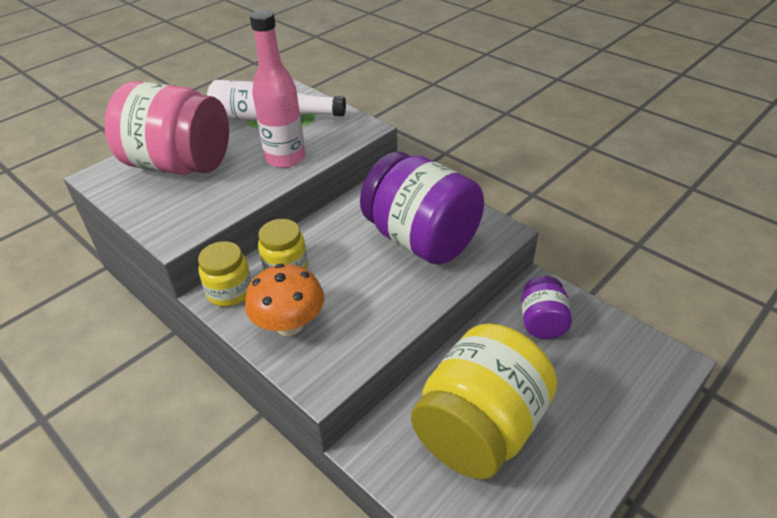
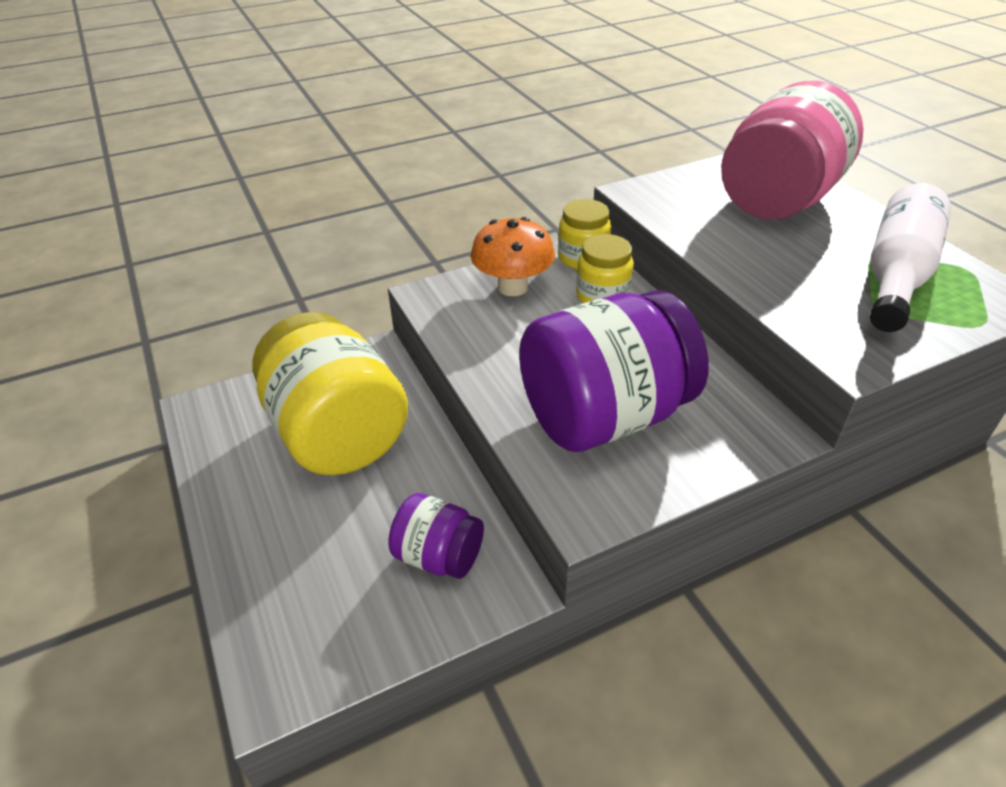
camera: 110 degrees right, 0 degrees up
(285, 158) = (773, 273): pink bottle -> none

